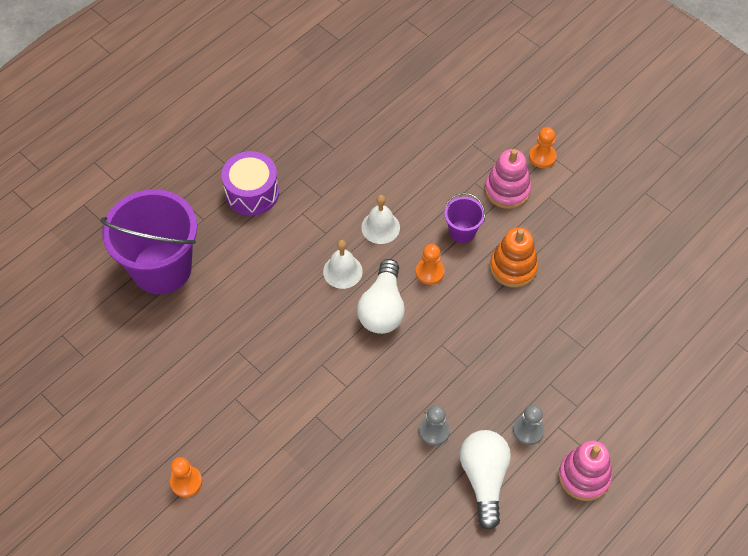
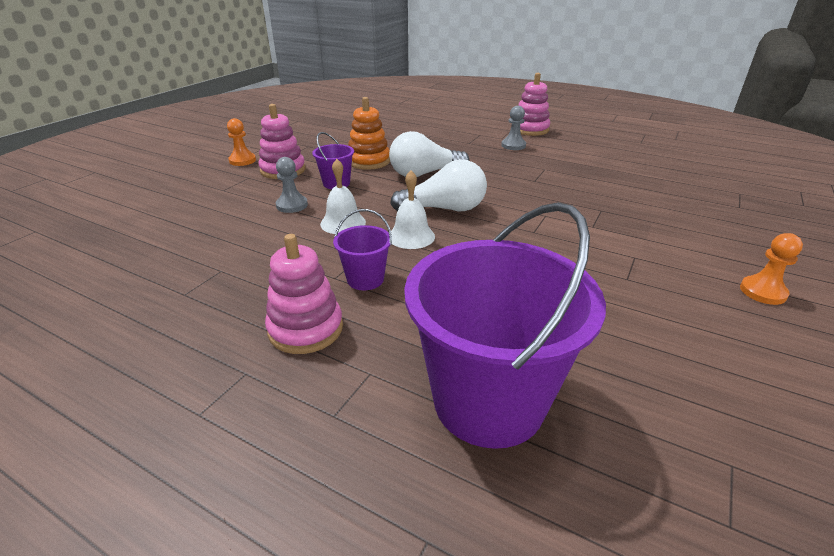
camera: 105 degrees left, 25 degrees down
(252, 192) = (306, 329): purple drum -> pink stacking toy
(293, 230) = (365, 279): none -> purple bucket
(430, 272) = (390, 192): orange pawn -> none
(434, 431) = (548, 174): grey pawn -> grey pawn (292, 205)
(484, 479) = (567, 155): white light bulb -> white light bulb (424, 174)

